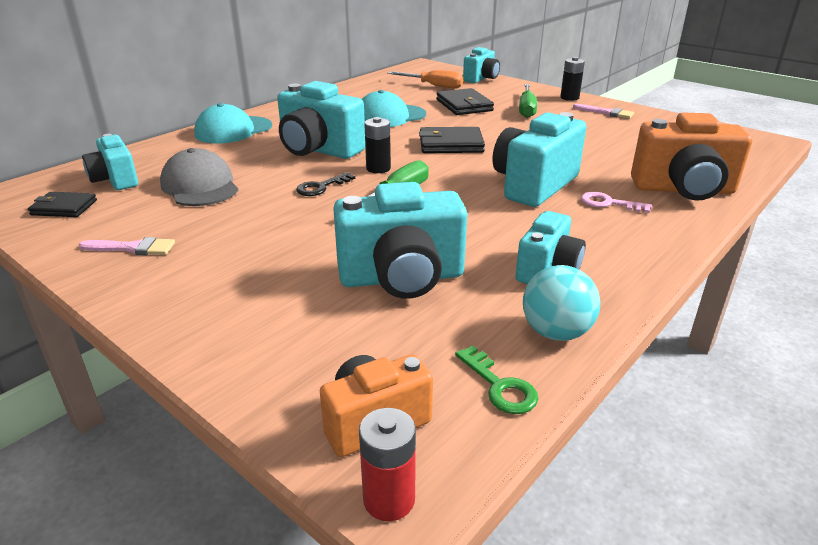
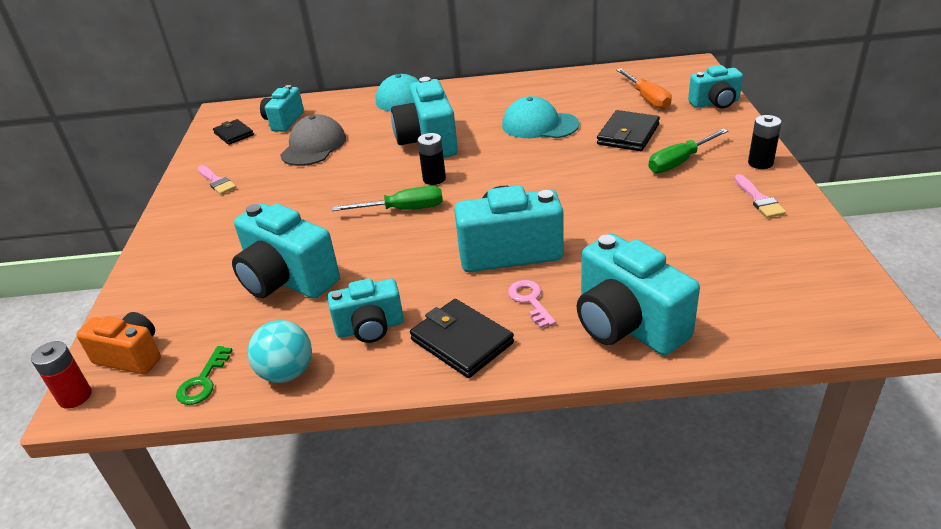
camera: 50 degrees right, 5 degrees up
(321, 187) = (372, 180): black key -> none
(451, 144) = (529, 177): black wallet -> black wallet (462, 341)
(683, 190) = (627, 325): orange camera -> turquoise camera

